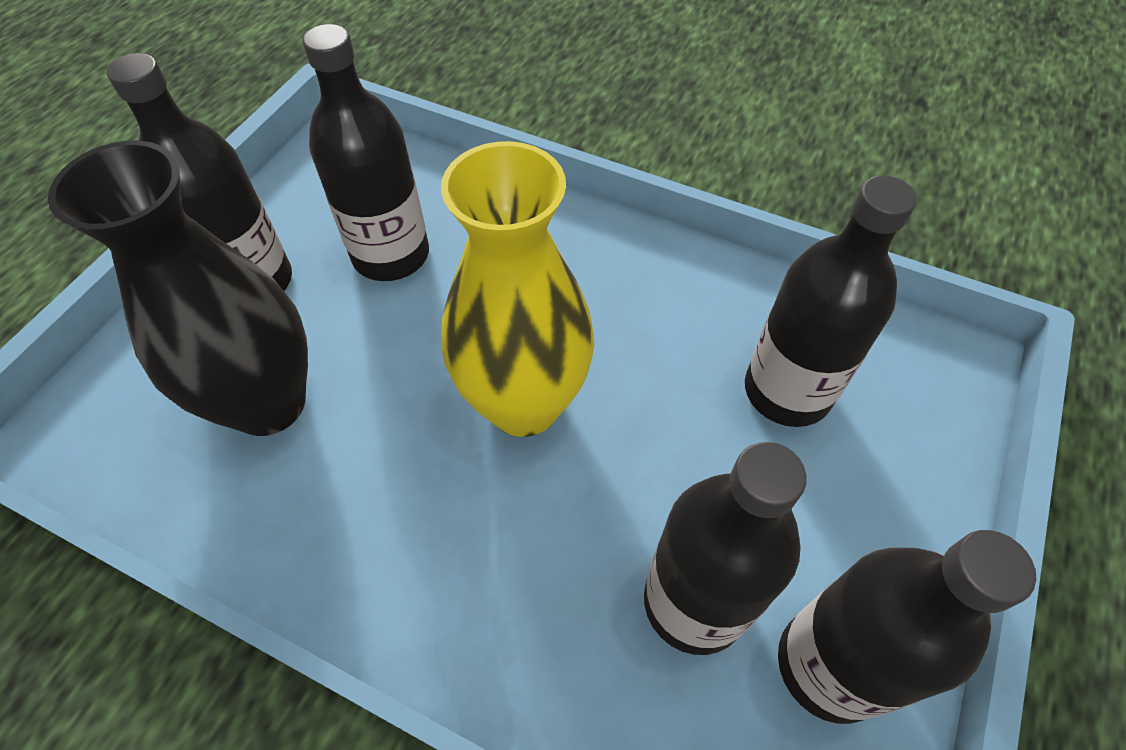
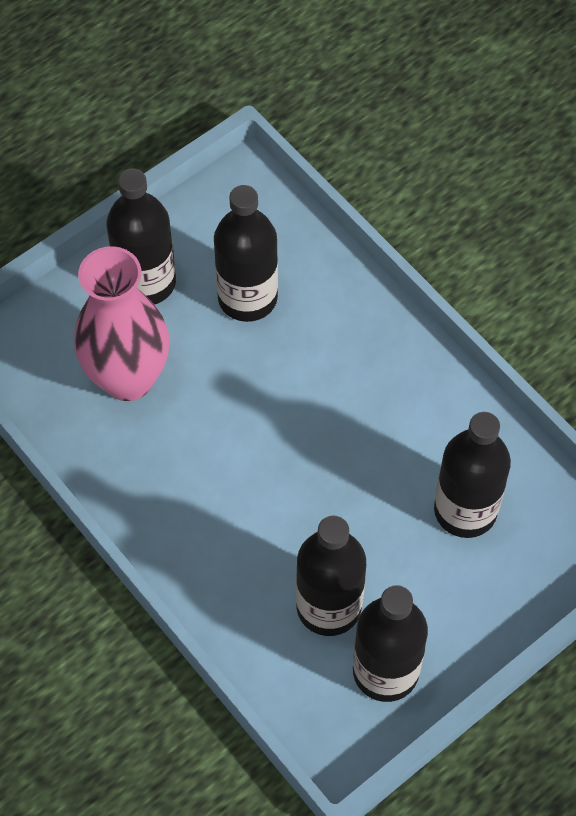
camera: 25 degrees right, 5 degrees up
(268, 403) = (128, 378): black vase -> pink vase
(524, 404) = (288, 446): yellow vase -> none

